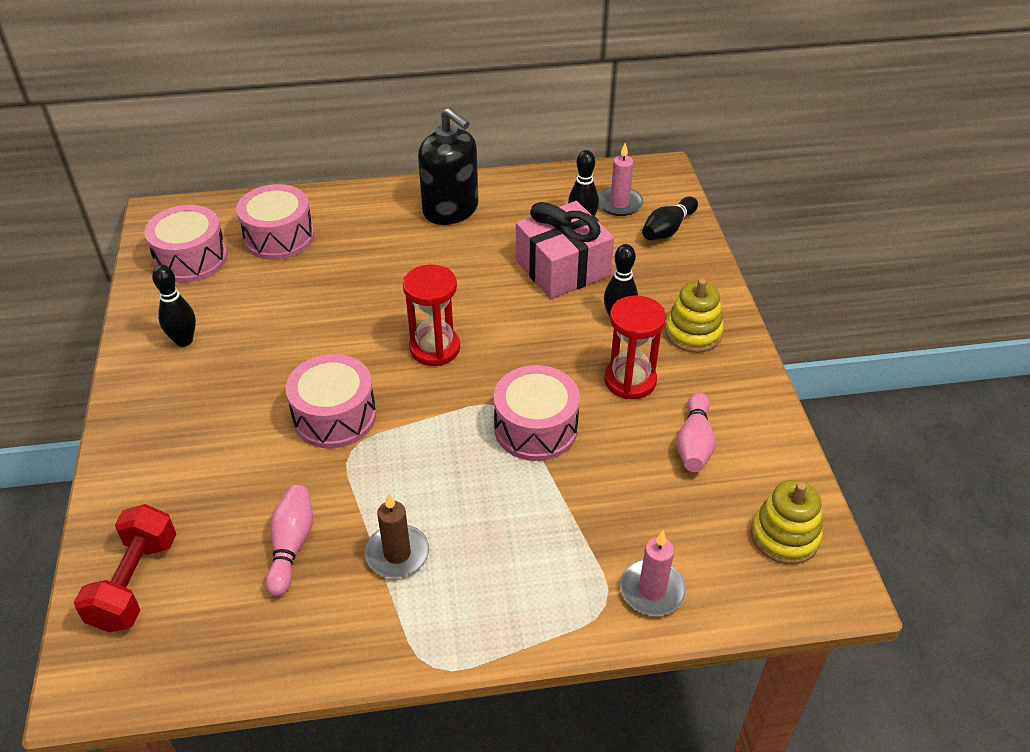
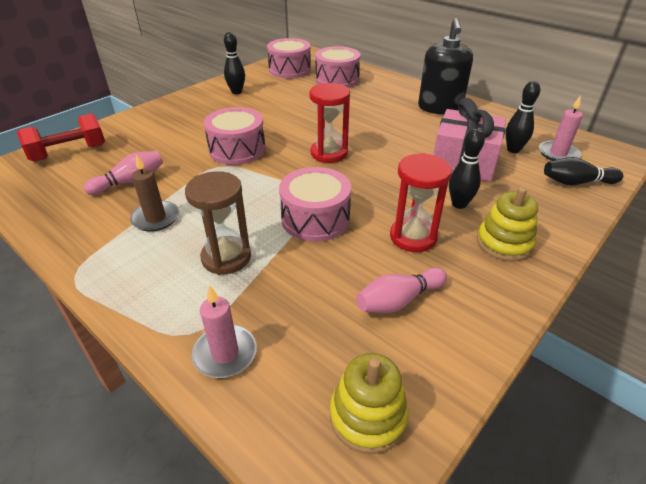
camera: 50 degrees right, 5 degrees down
(526, 527) = (226, 257): none -> brown hourglass

